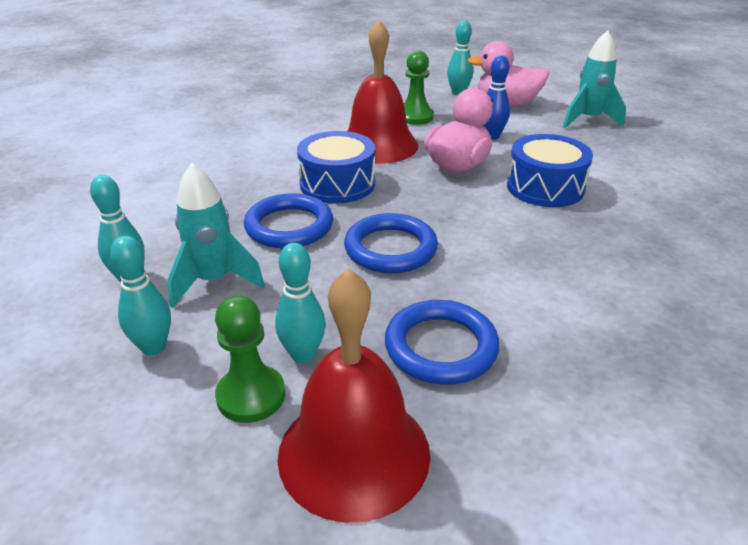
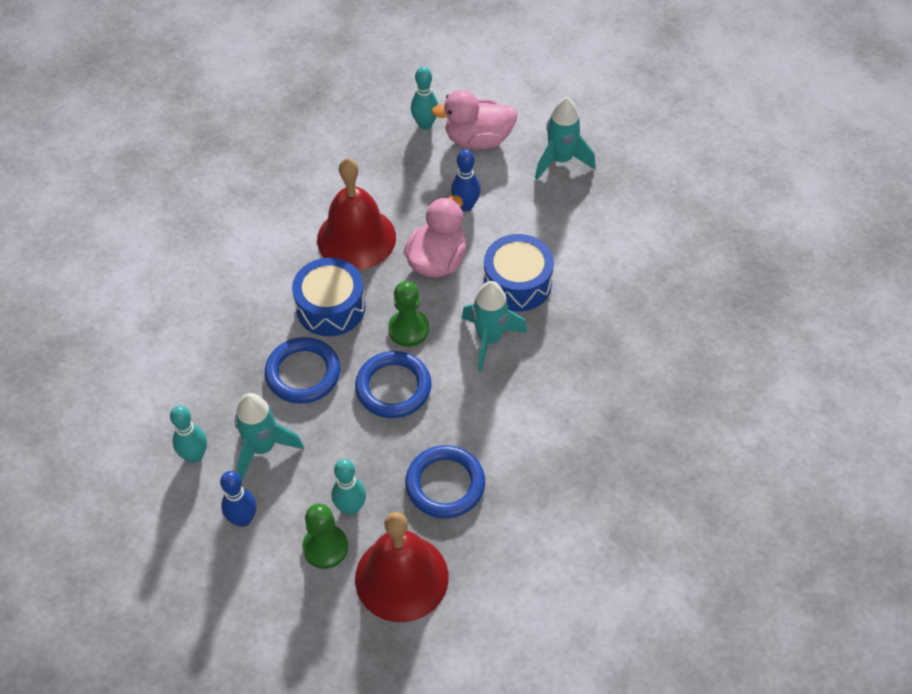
camera: 10 degrees left, 20 degrees up
(153, 347) = (243, 519): turquoise bowling pin -> blue bowling pin
(415, 117) = (385, 180): green pawn -> green pawn (408, 329)
(511, 223) = (489, 339): none -> turquoise rocket

